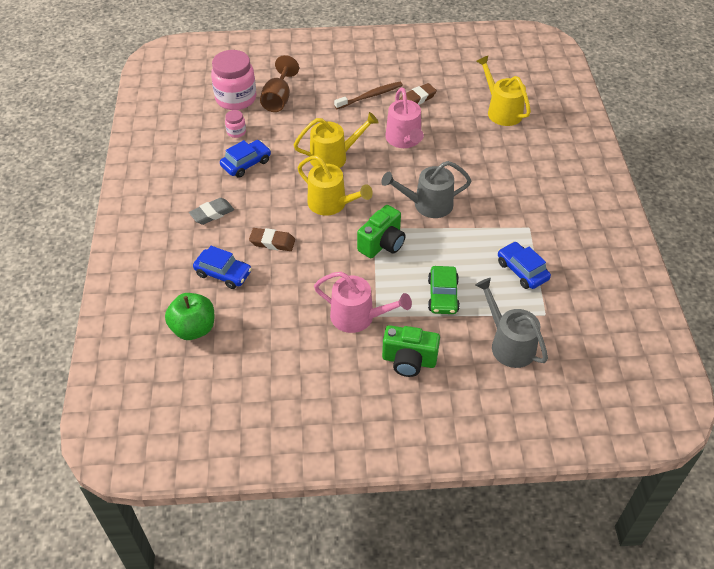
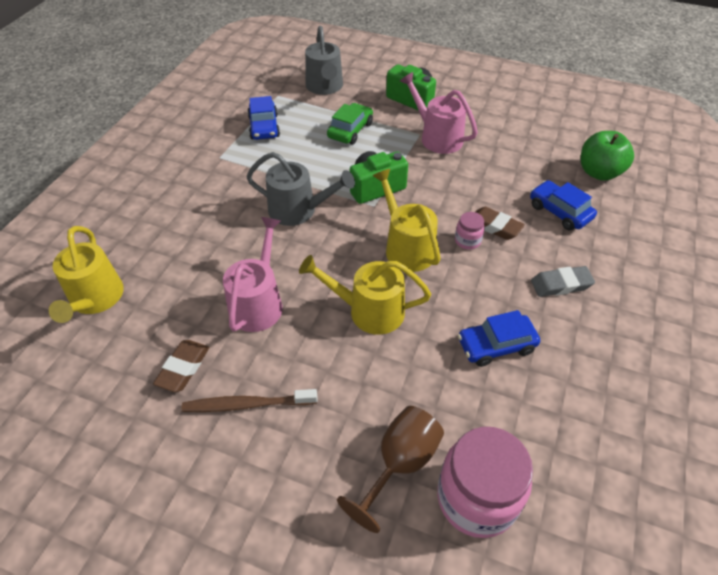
camera: 155 degrees left, 0 degrees up
(236, 132) = (496, 413): pink jar -> pink jar (467, 241)
(417, 99) = (183, 368): brown eraser -> brown eraser turned 60 degrees counterclockwise

